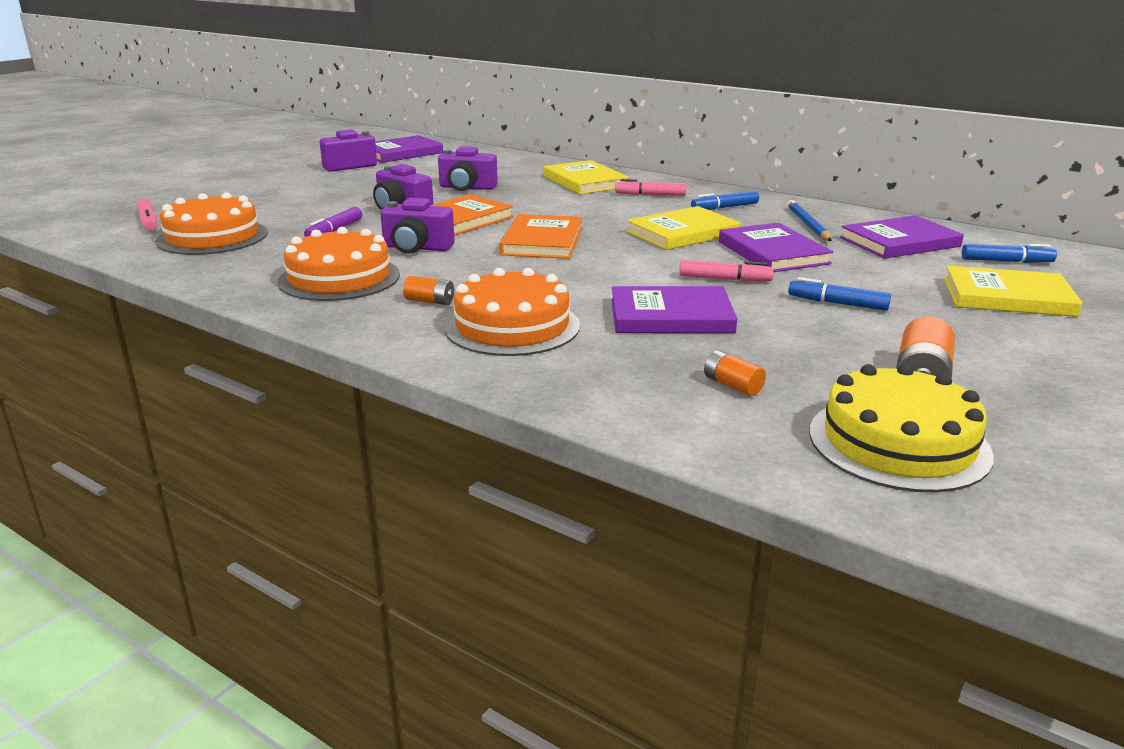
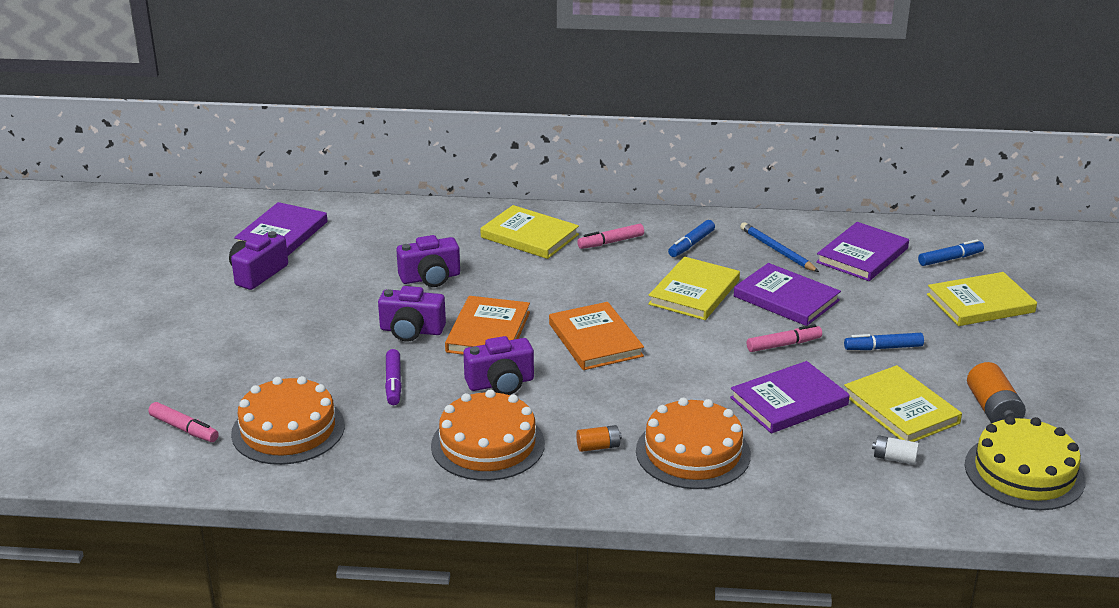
camera: 30 degrees left, 5 degrees up
(732, 385) = (894, 458): orange battery -> white battery
(796, 350) = (901, 409): none -> yellow book

